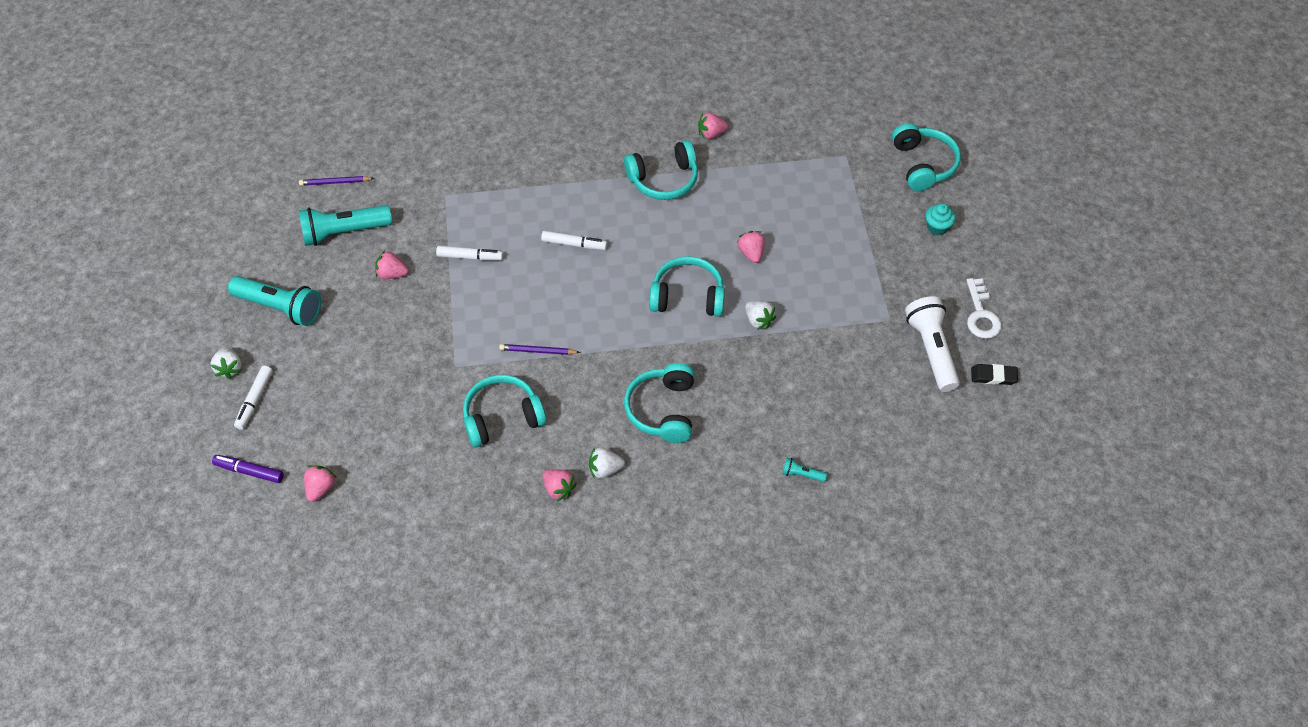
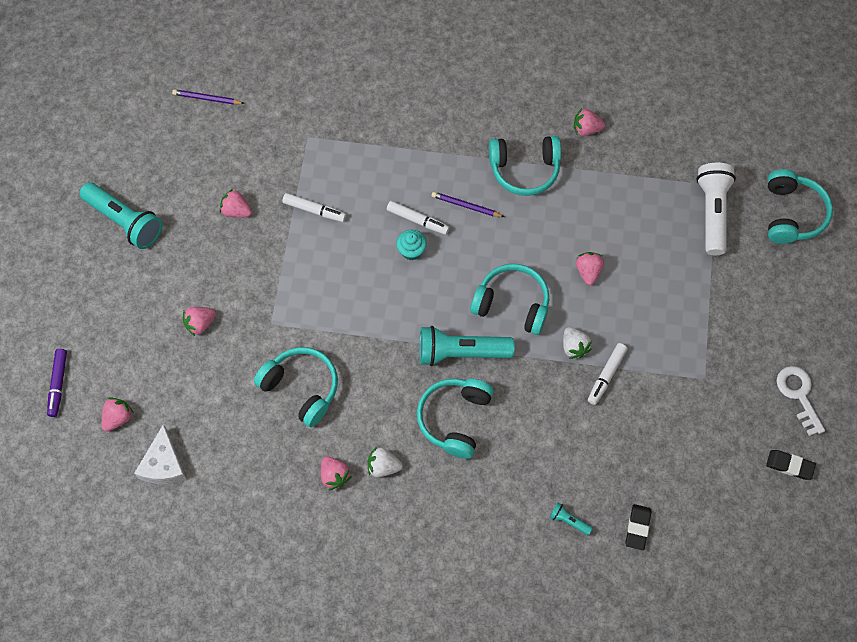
camera: 15 degrees right, 10 degrees up
(229, 368) = (64, 273): white strawberry -> none
(249, 471) = (58, 384): purple marker -> purple marker turned 120 degrees counterclockwise
(254, 400) = (79, 313): white marker -> white marker (606, 376)
(344, 232) = (202, 155): turquoise flashlight -> turquoise flashlight (460, 352)
(380, 520) = (163, 464): none -> white cheese
(383, 382) = (200, 324): none -> pink strawberry
(502, 417) = (301, 388): turquoise headphones -> turquoise headphones turned 45 degrees clockwise
(537, 351) = (352, 327): purple pencil -> purple pencil (466, 206)
(870, 464) = (638, 528): none -> black eraser
(931, 350) = (736, 421): white flashlight -> white flashlight (712, 212)
(937, 227) = (784, 288): turquoise cupcake -> turquoise cupcake (411, 251)
(981, 314) = (798, 395): white key -> white key turned 150 degrees clockwise

